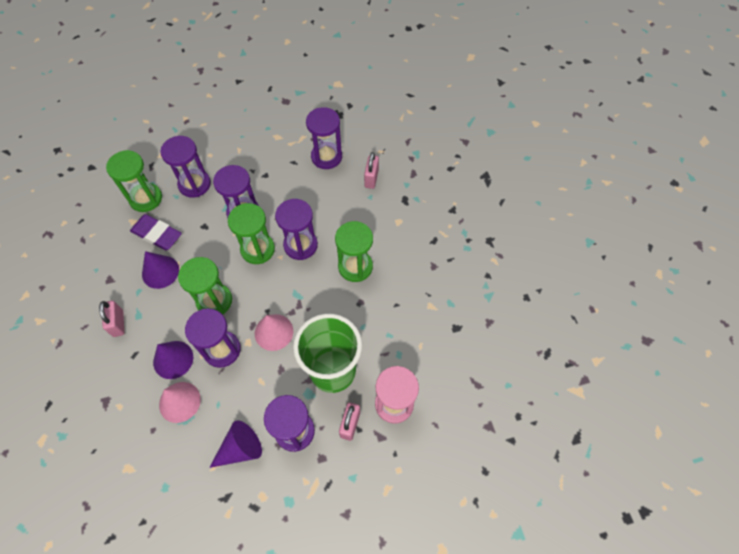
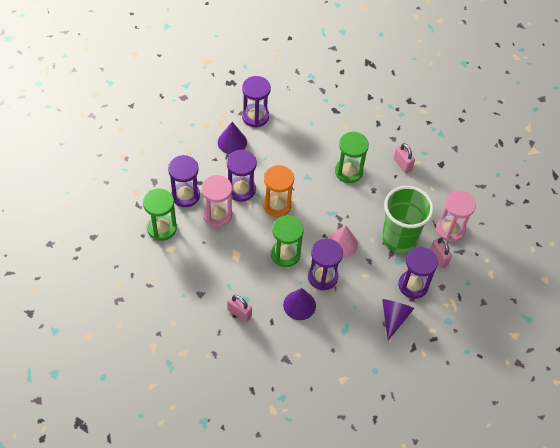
camera: 45 degrees left, 5 degrees down
(157, 234) = (198, 244): purple eraser -> none
(160, 272) = (229, 264): purple cone -> purple cone (232, 142)
(179, 402) = (331, 323): pink cone -> none
(200, 220) = (217, 215): none -> pink hourglass
(257, 249) = (277, 205): green hourglass -> orange hourglass
(300, 245) = (301, 183): purple hourglass -> none
(371, 178) = (300, 111): pink padlock -> pink padlock (402, 164)

